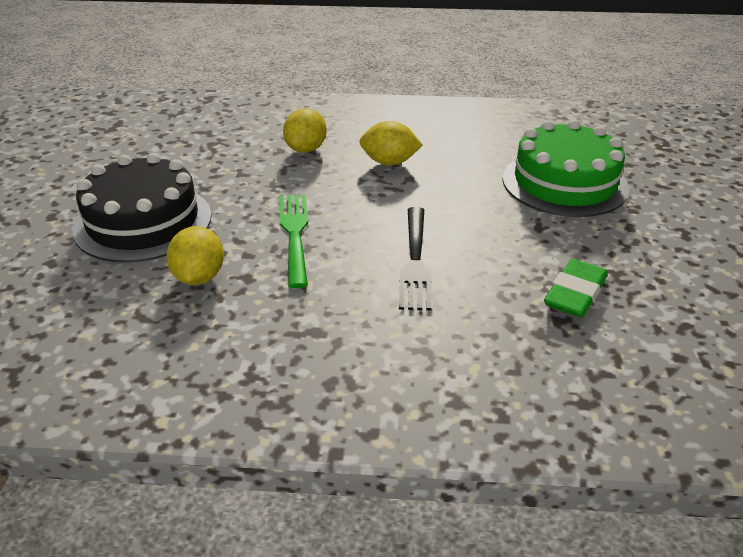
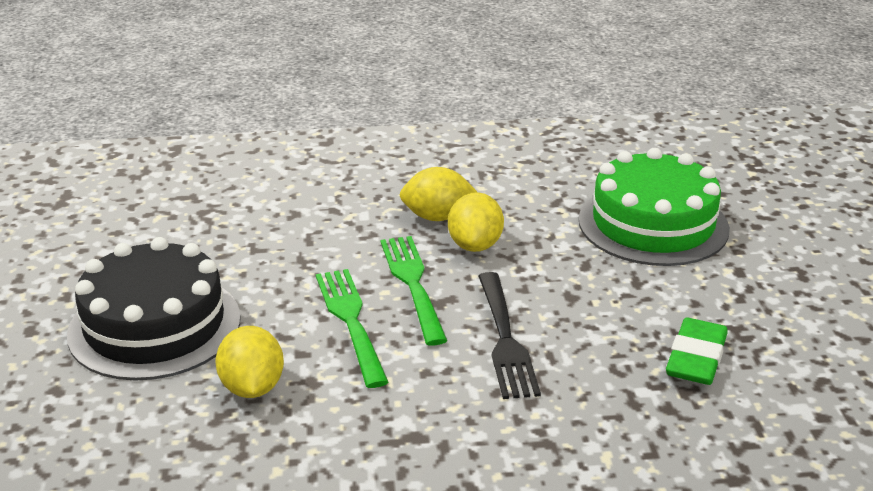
camera: 10 degrees left, 5 degrees down
(306, 149) = (328, 209): yellow lemon -> yellow lemon (475, 245)
(354, 211) = (413, 285): none -> green fork

